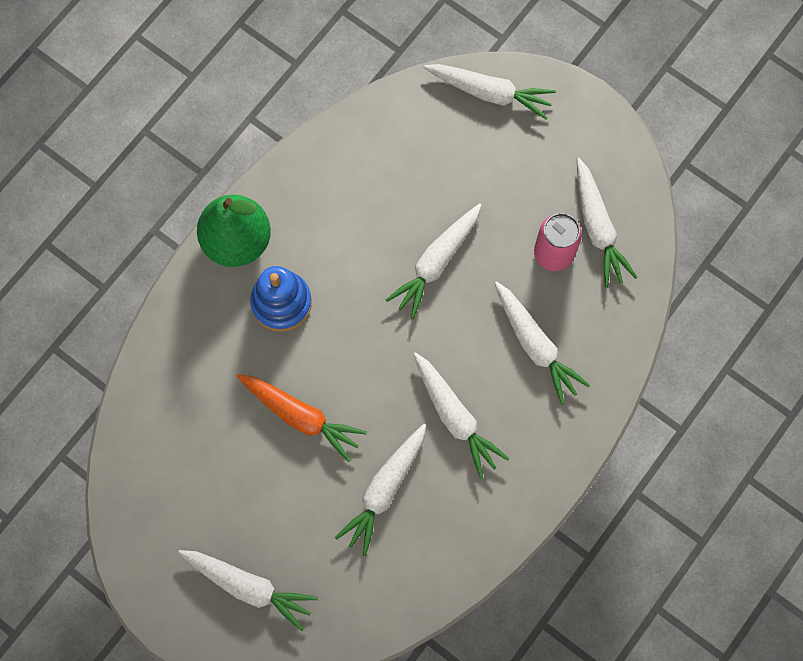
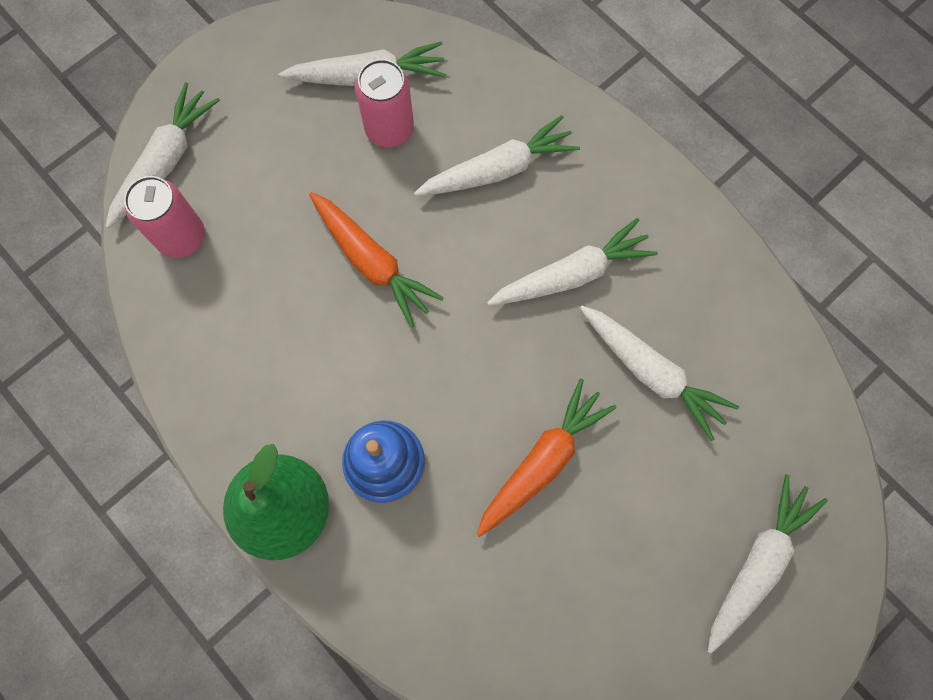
camera: 80 degrees left, 0 degrees up
(430, 120) = (181, 237): none -> pink can
(436, 263) = (372, 262): white carrot -> orange carrot

